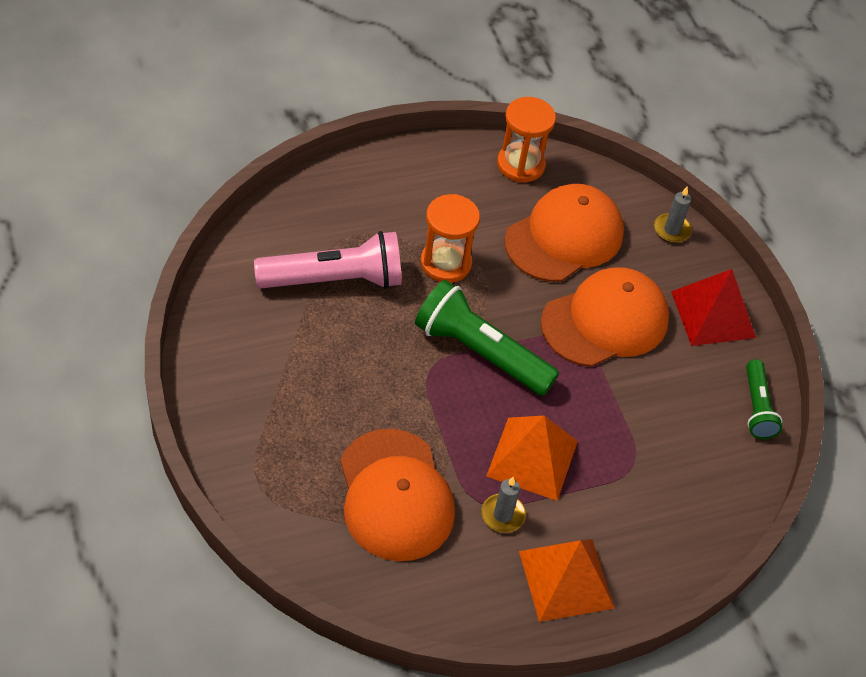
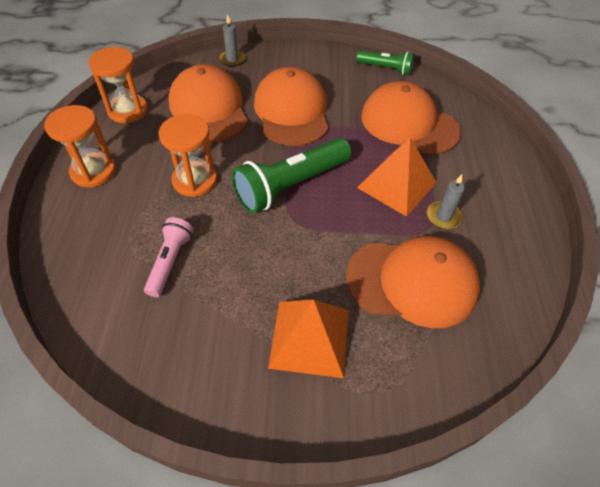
camera: 65 degrees left, 0 degrees up
(334, 280) = (170, 261): pink flashlight -> pink flashlight, size x0.57
(417, 174) = (93, 171): none -> orange hourglass
(566, 579) = (503, 198): orange pyramid -> orange pyramid (310, 338)
(652, 455) = (409, 123): none -> orange cap
(712, 314) = (308, 64): red pyramid -> none

